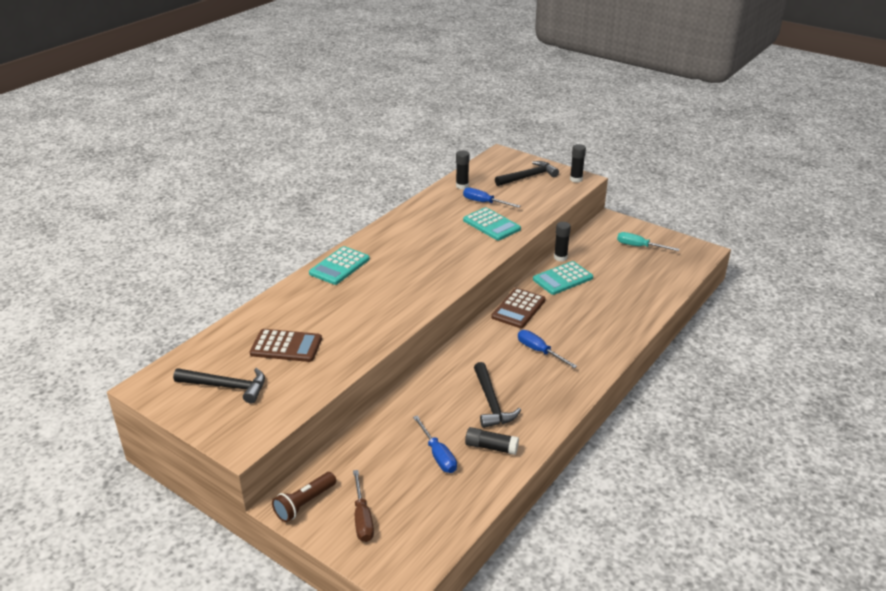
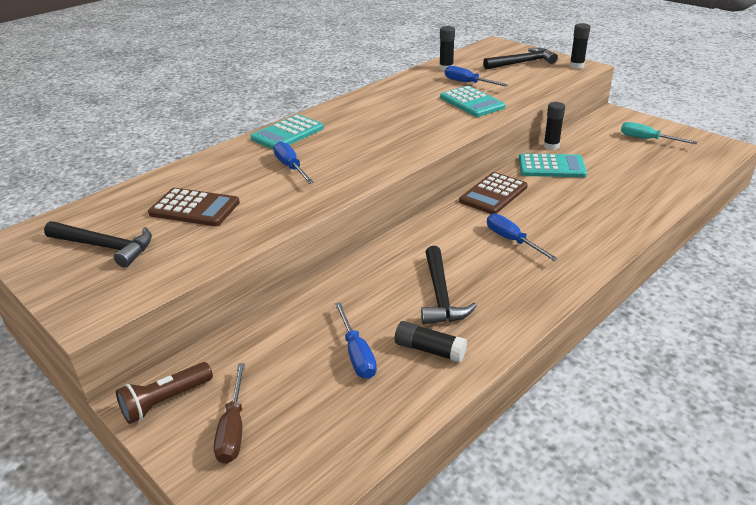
camera: 10 degrees right, 0 degrees up
(353, 301) = (291, 167): none -> blue screwdriver
(563, 279) = (551, 167): turquoise calculator -> turquoise calculator turned 150 degrees counterclockwise

